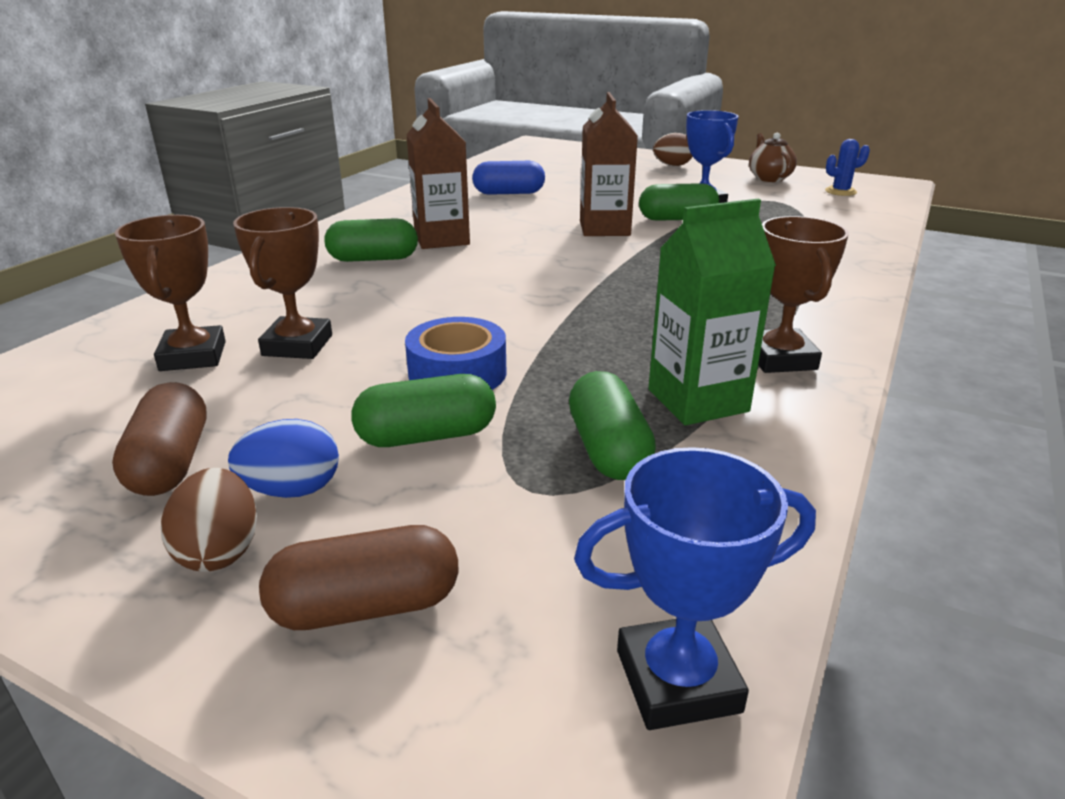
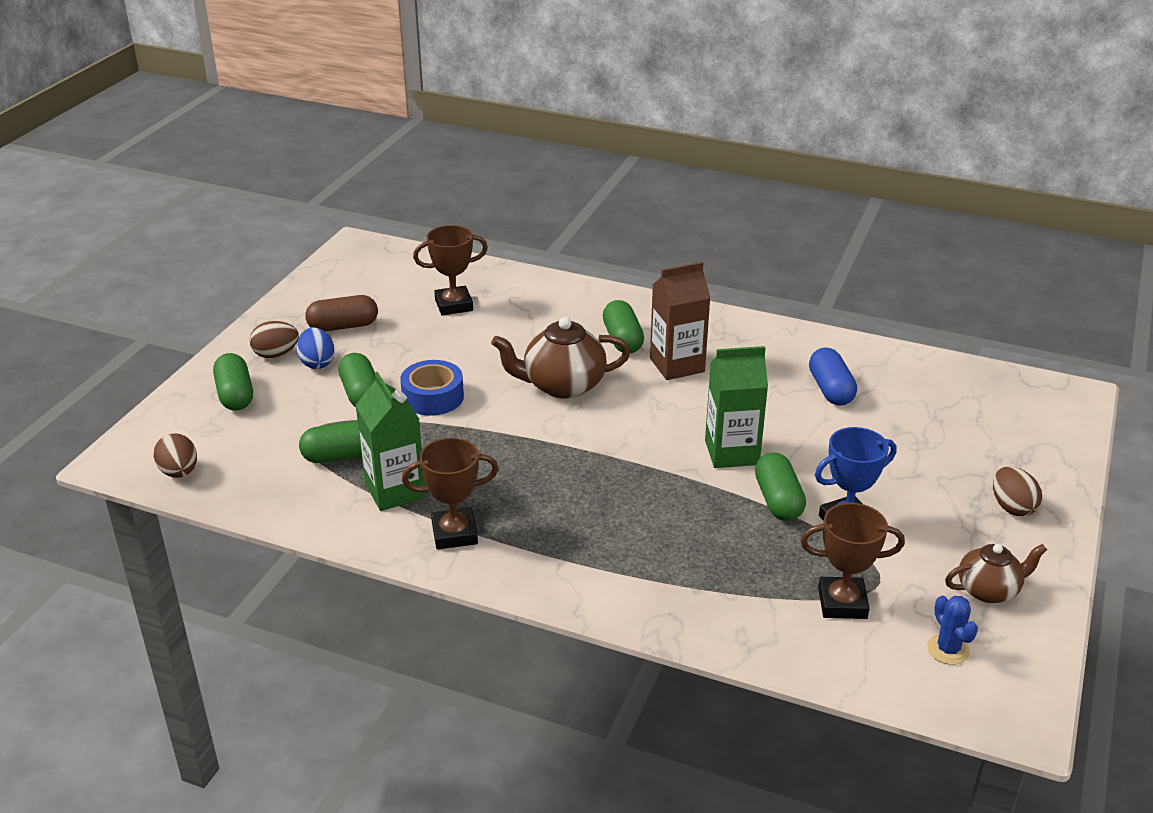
camera: 85 degrees right, 5 degrees up
(297, 345) = (469, 335): brown trophy -> brown trophy (842, 603)
(366, 606) = (235, 395): brown capsule -> green capsule
(460, 291) = (562, 386): none -> brown teapot
(604, 228) = (731, 452): brown carton -> green carton
(677, 680) = (179, 472): blue trophy -> brown egg

